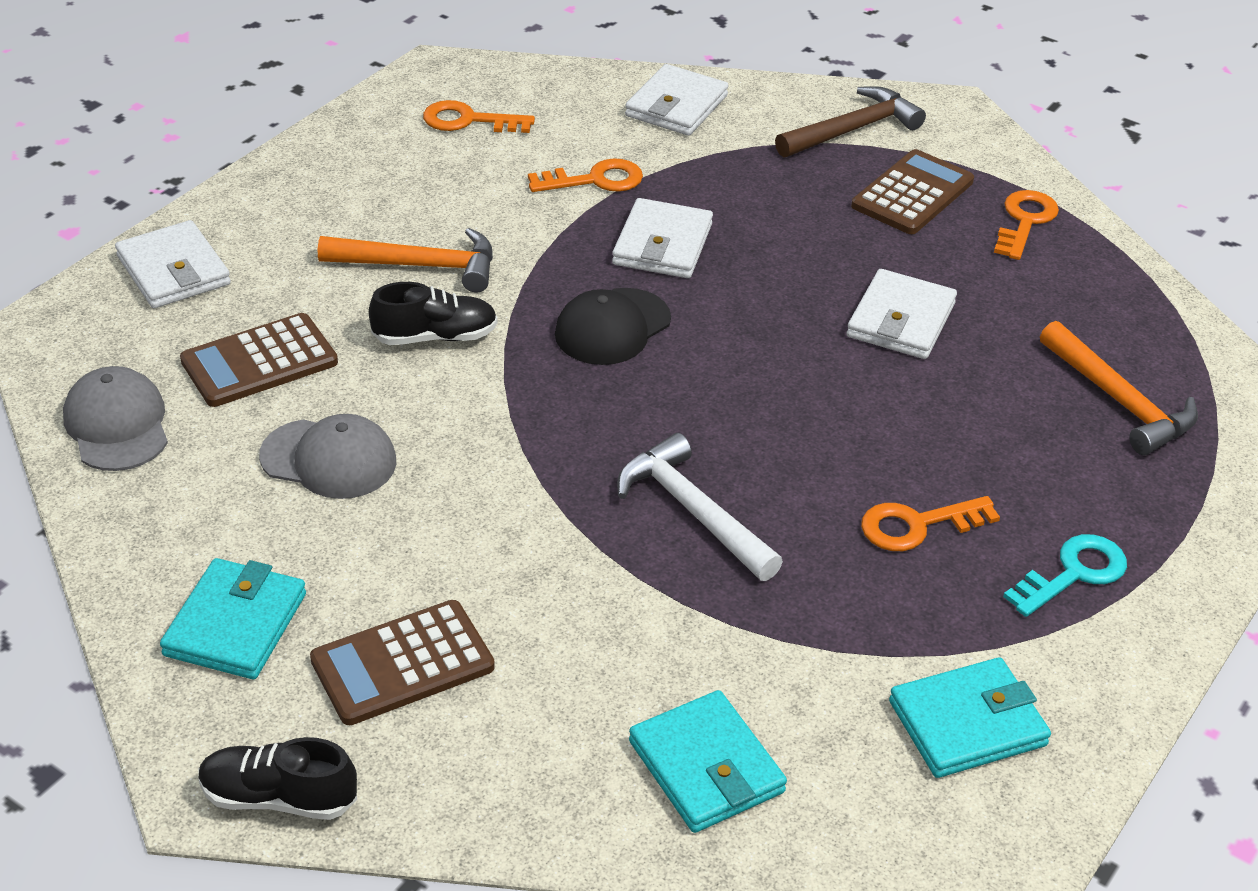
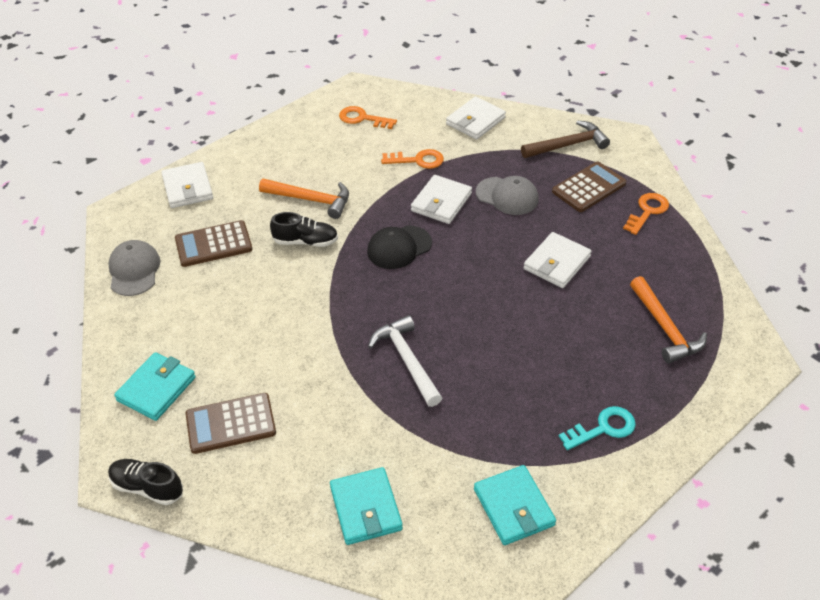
camera: 15 degrees right, 5 degrees up
(329, 459) = (230, 304): grey cap -> grey cap (507, 196)
(917, 525) = (525, 386): orange key -> none
(967, 723) = (514, 507): turquoise wallet -> turquoise wallet turned 75 degrees clockwise

